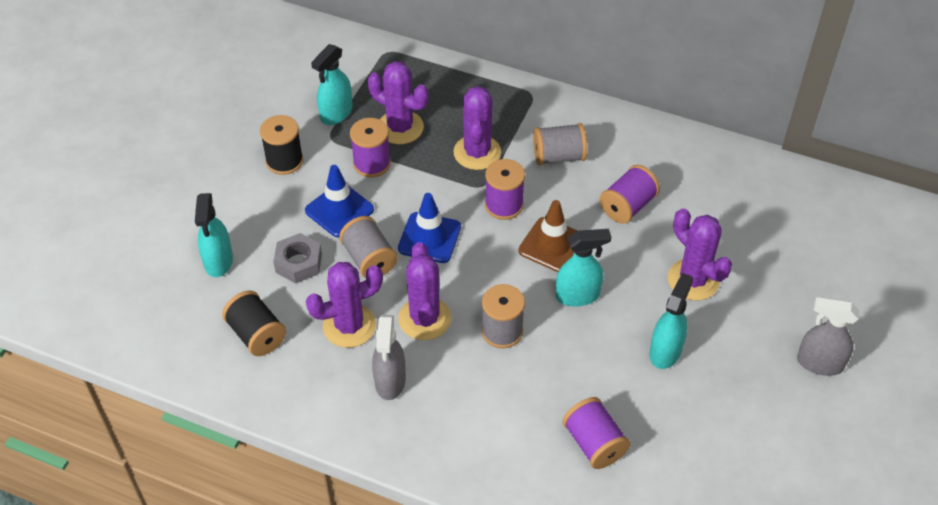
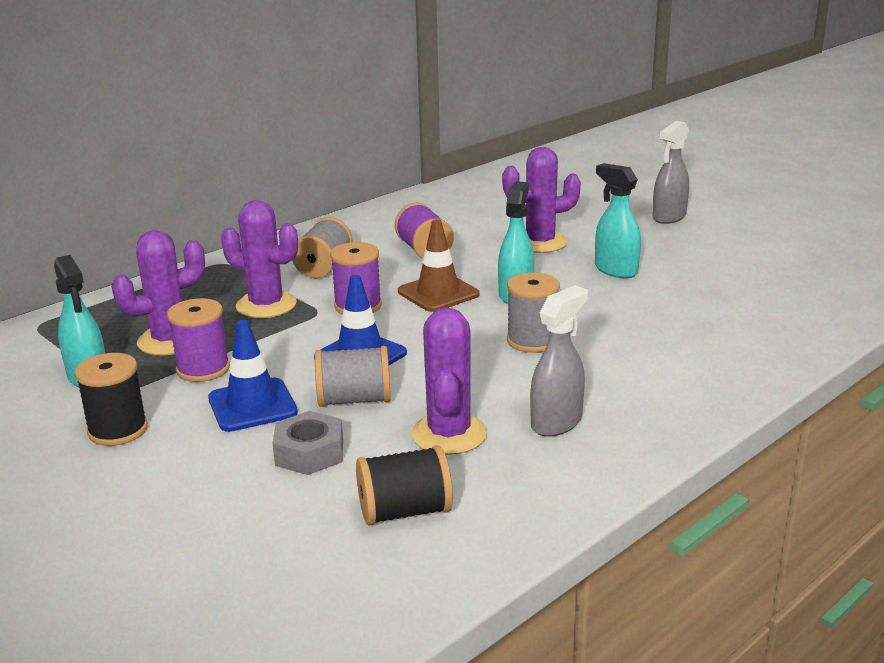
camera: 65 degrees left, 25 degrees down
(218, 261) = (237, 522): turquoise spray bottle -> none
(390, 381) = (556, 422): grey spray bottle -> grey spray bottle turned 75 degrees counterclockwise
(424, 319) = (478, 382): purple cactus -> none
(594, 443) = (709, 323): purple spool -> none

